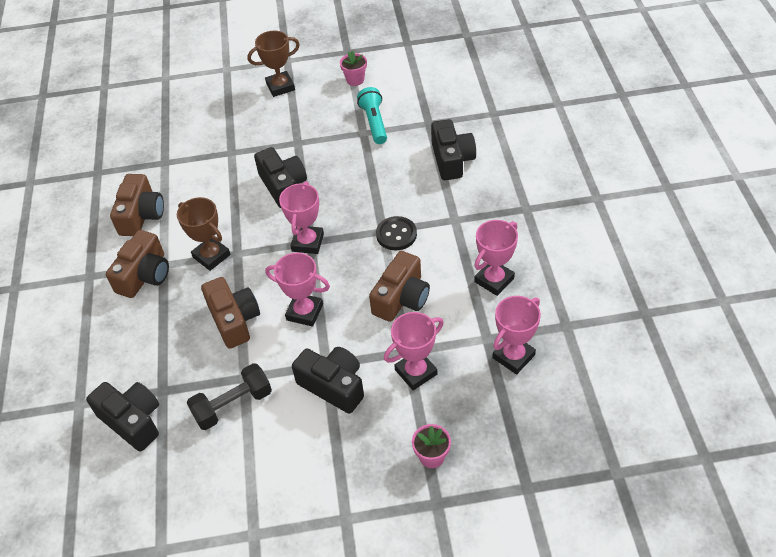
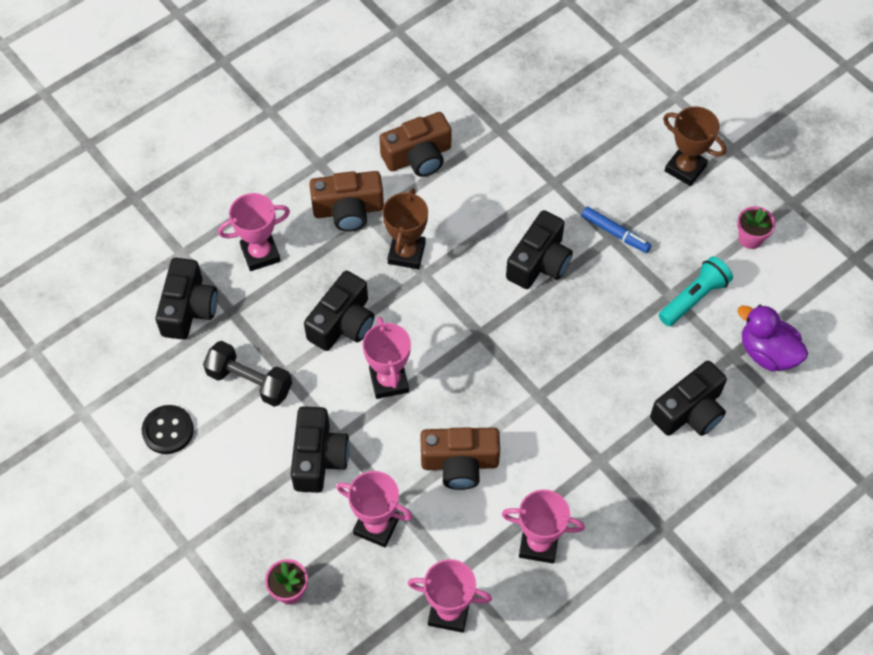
camera: 55 degrees right, 10 degrees up
(234, 320) = (343, 323): brown camera -> black camera
(296, 139) = (615, 233): none -> blue marker
(307, 242) = (478, 331): pink trophy -> pink trophy (260, 254)
(396, 234) = (541, 412): black button -> black button (168, 430)
(439, 107) = (767, 353): none -> purple duck

